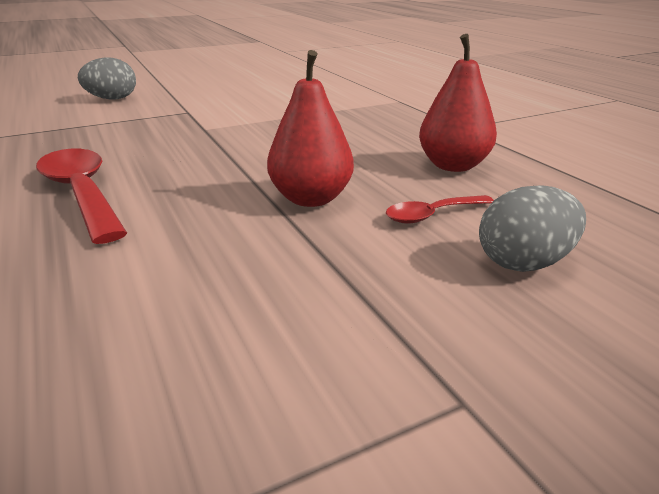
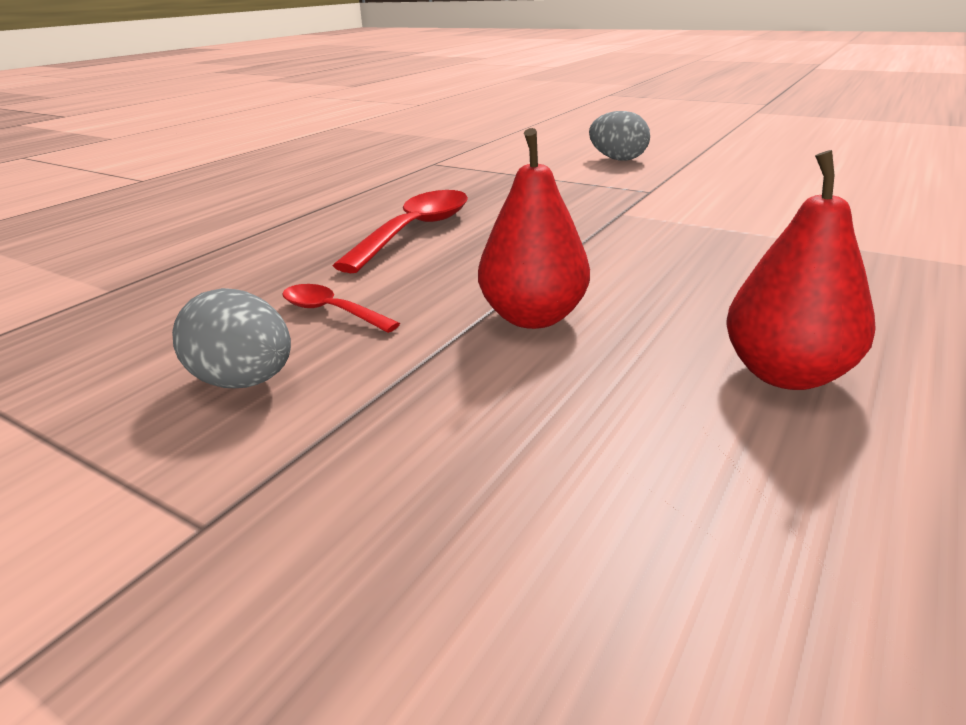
camera: 60 degrees right, 0 degrees up
(432, 215) = (592, 401): red spoon -> red spoon (331, 311)
(524, 263) = (537, 509): grey egg -> grey egg (244, 382)

